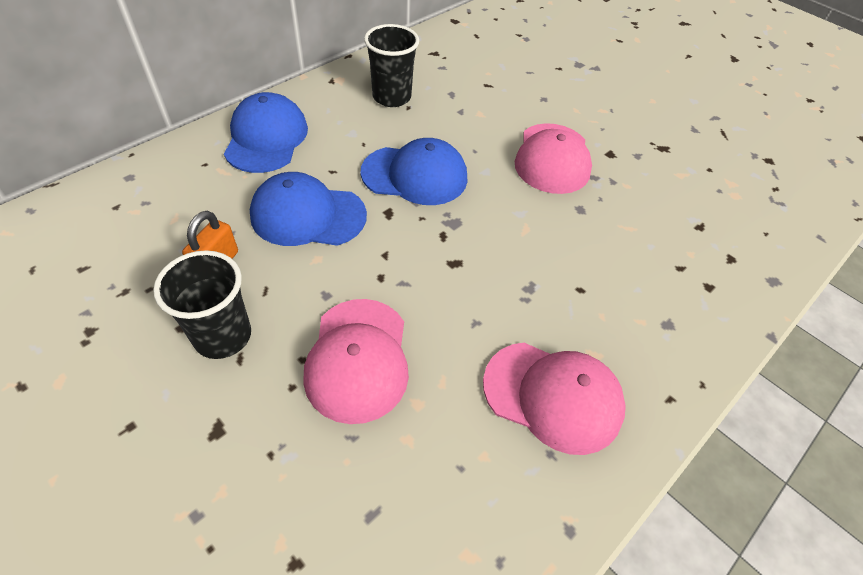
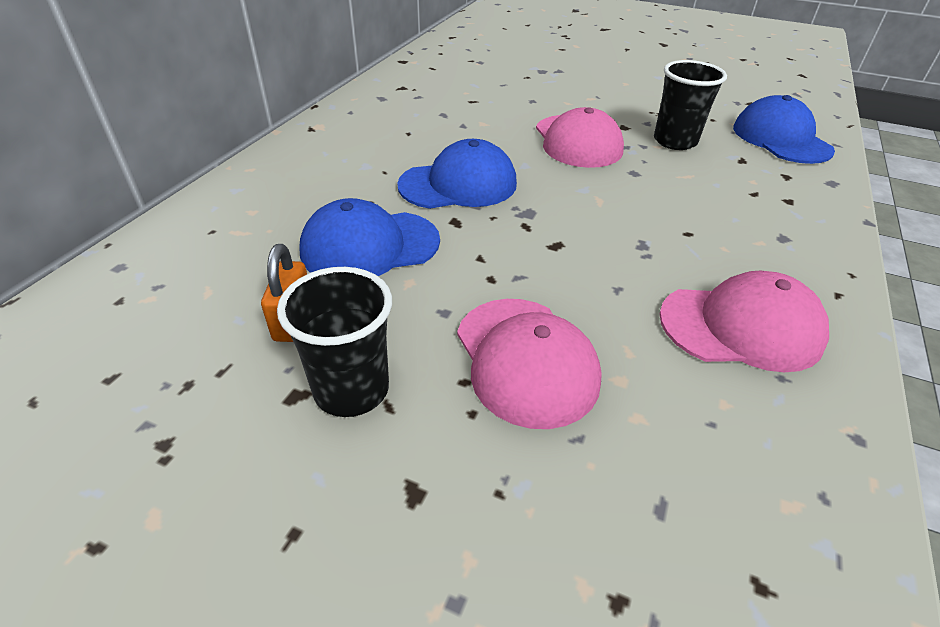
camera: 20 degrees left, 10 degrees down
(266, 138) = (271, 191): blue cap -> blue cap (781, 139)
(391, 97) = (385, 128): black cup -> black cup (675, 141)

